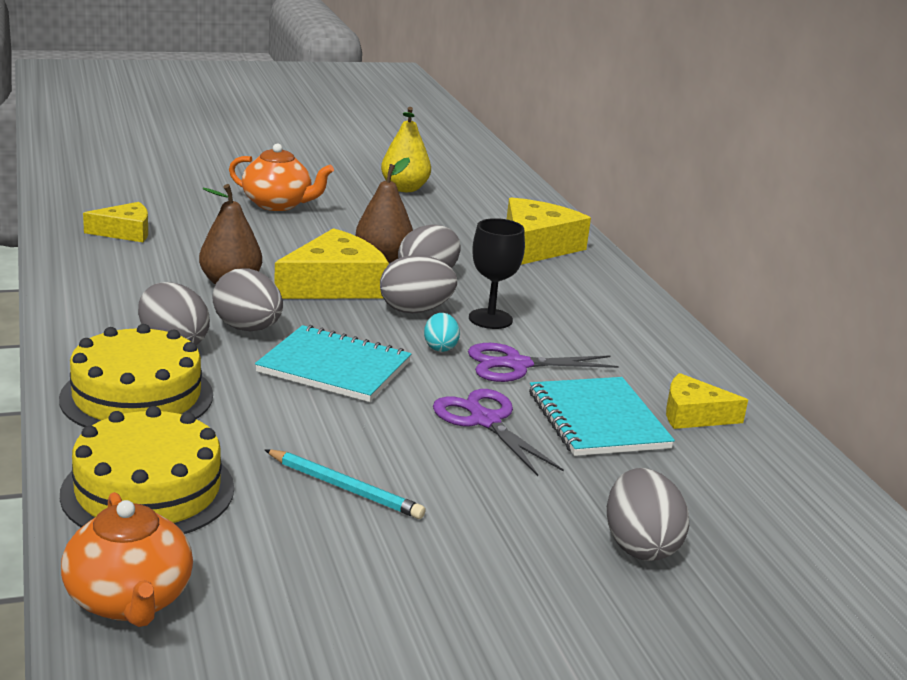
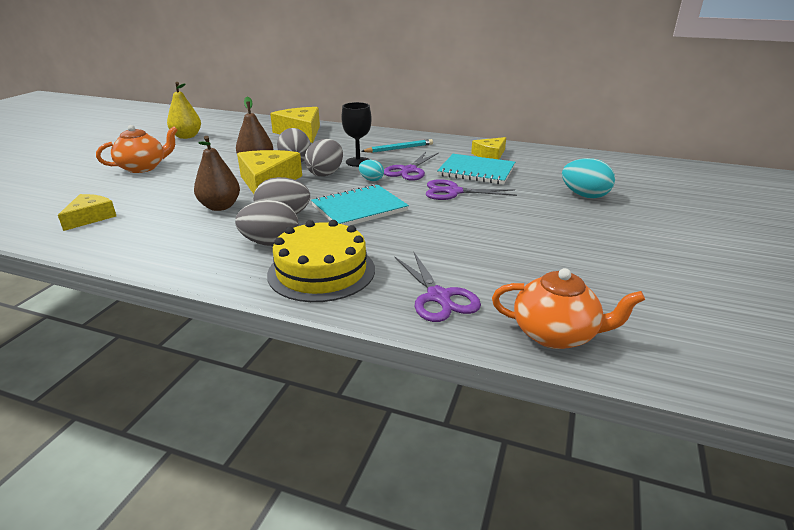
camera: 50 degrees left, 5 degrees up
(148, 490) = (438, 297): yellow cake -> purple scissors
(345, 488) = (485, 241): turquoise pencil -> turquoise pencil (399, 148)
(640, 546) = (584, 195): grey egg -> turquoise egg

